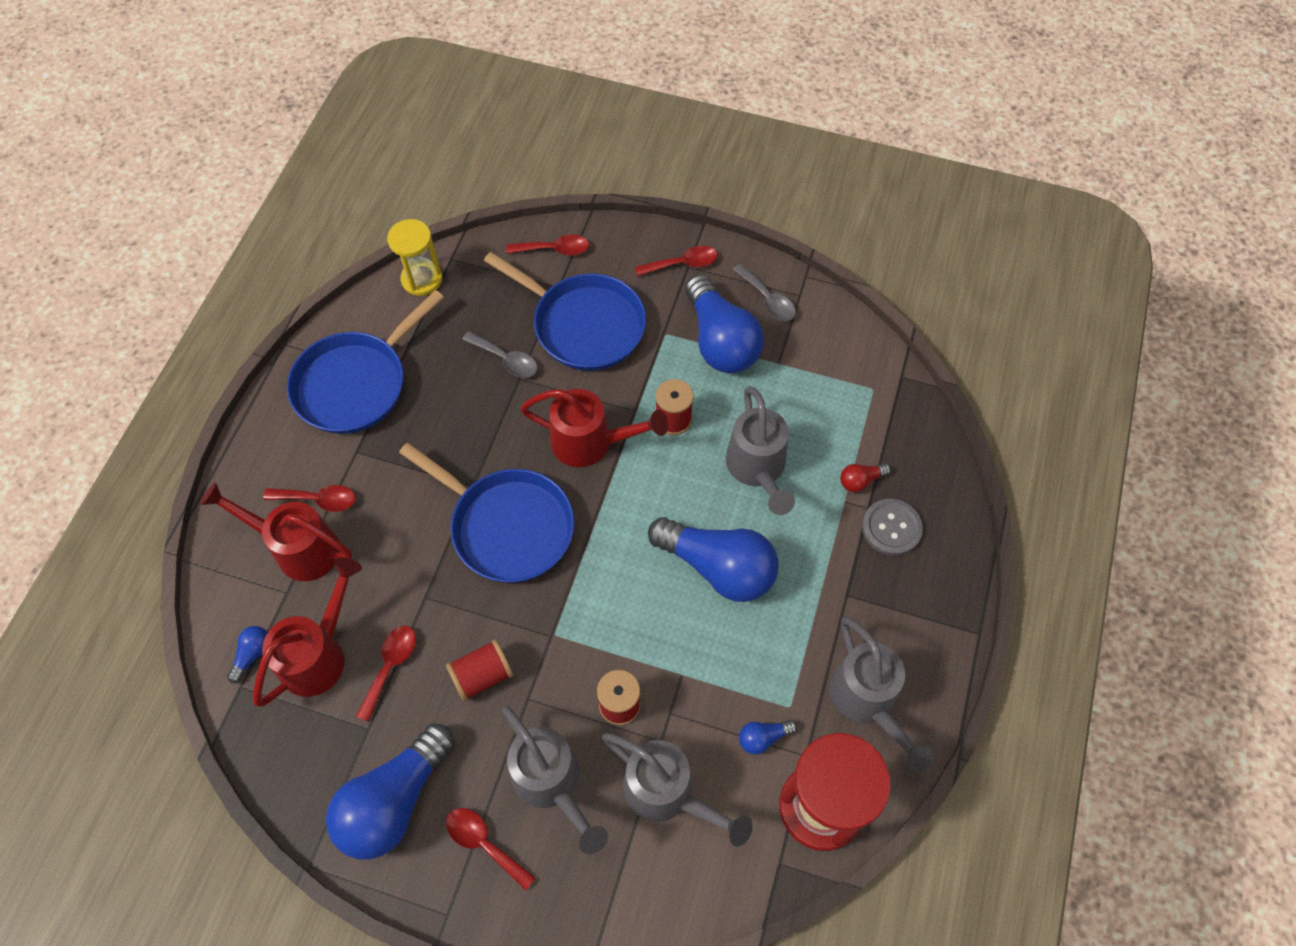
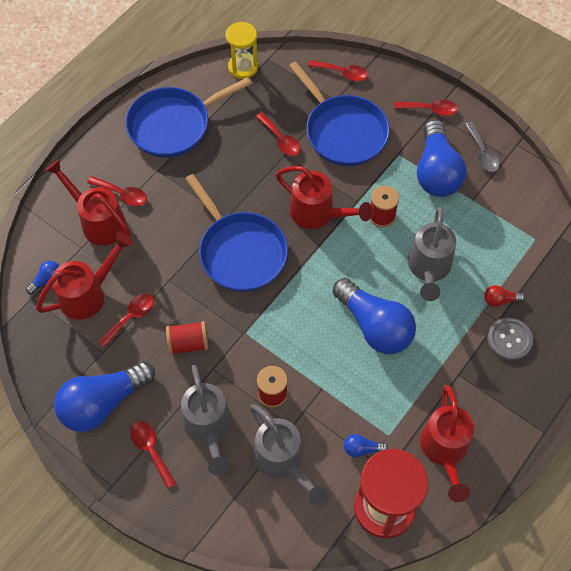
camera: 20 degrees right, 0 degrees up
(506, 360) = (280, 139): grey spoon -> red spoon
(867, 701) = (444, 450): grey watering can -> red watering can

